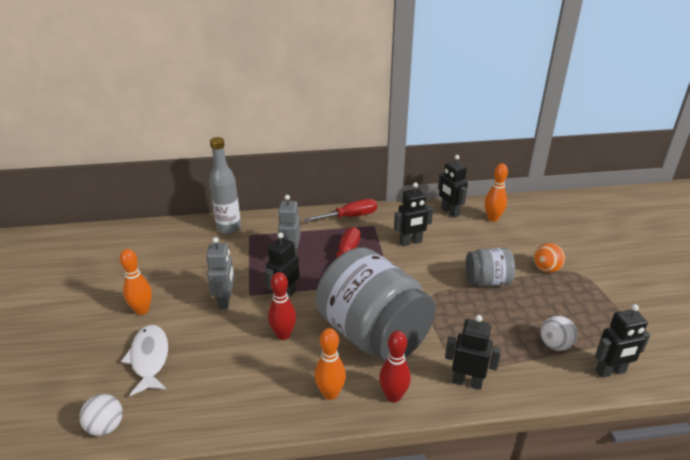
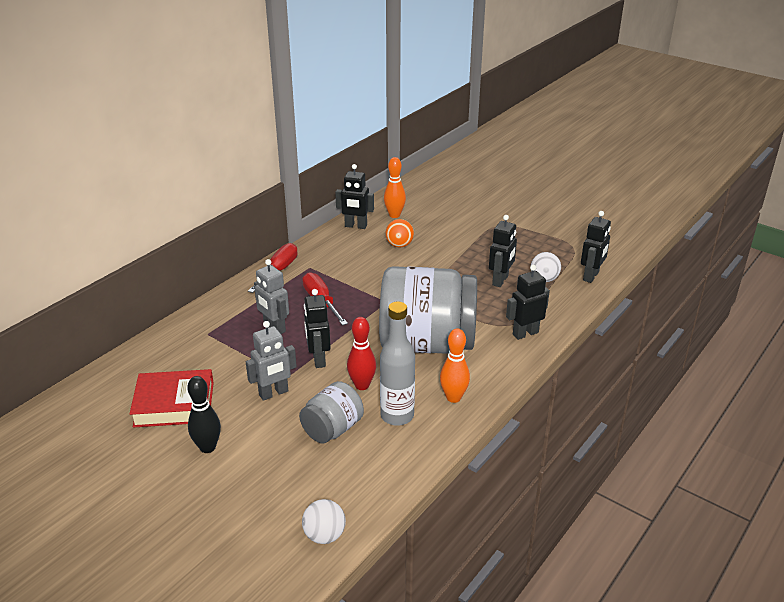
camera: 45 degrees left, 0 degrees up
(142, 310) = (207, 447): orange bowling pin -> black bowling pin
(149, 359) = (279, 472): white fish -> none
(168, 269) = (174, 404): none -> red book
(225, 301) = (274, 393): grey robot -> grey robot turned 105 degrees clockwise
(229, 228) = (177, 339): grey bottle -> grey bottle (397, 416)
(393, 396) = (494, 371): red bowling pin -> none
(410, 242) = (358, 265): black robot -> black robot (500, 280)
(487, 281) = (451, 262): grey jar -> grey jar (332, 429)
(546, 269) = (478, 233): orange ball -> orange ball (399, 245)

